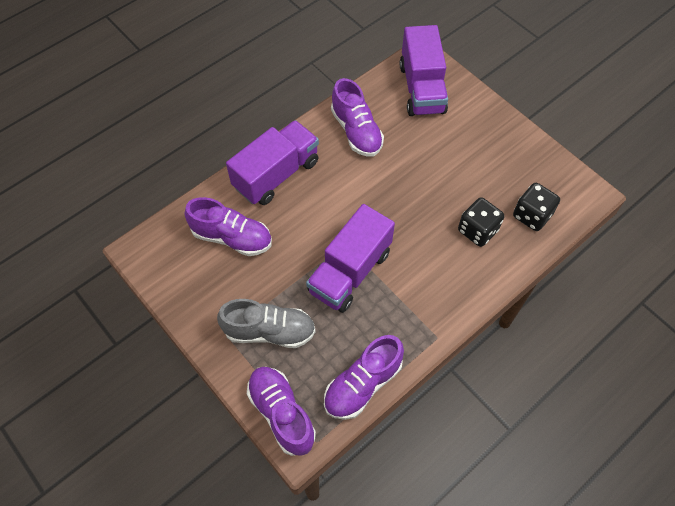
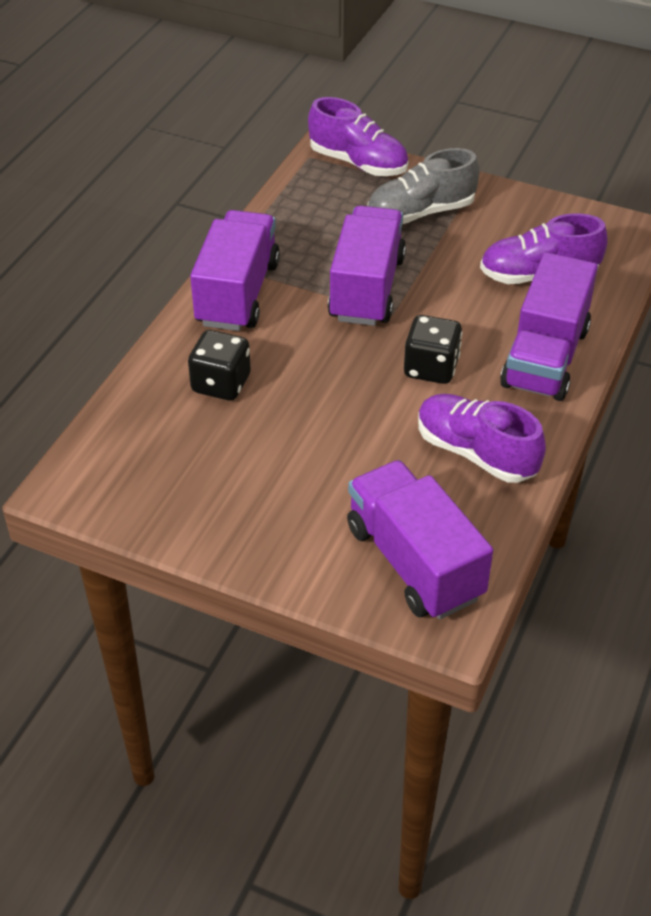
camera: 155 degrees right, 15 degrees down
(362, 384) = (288, 205): purple shoe -> none
(438, 303) = (238, 293): none -> purple truck
(532, 215) = (148, 428): black dice -> black dice (431, 368)

